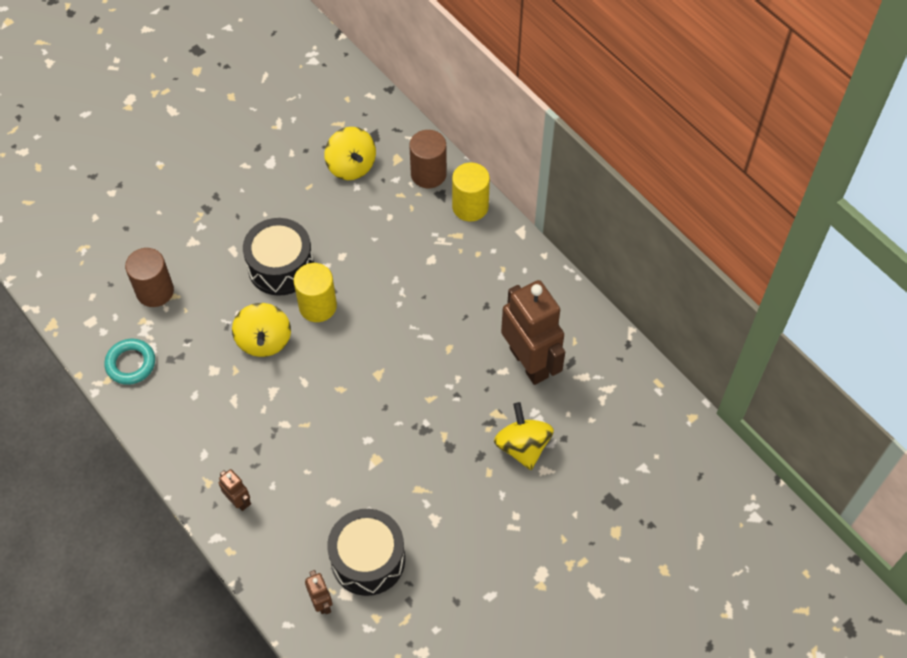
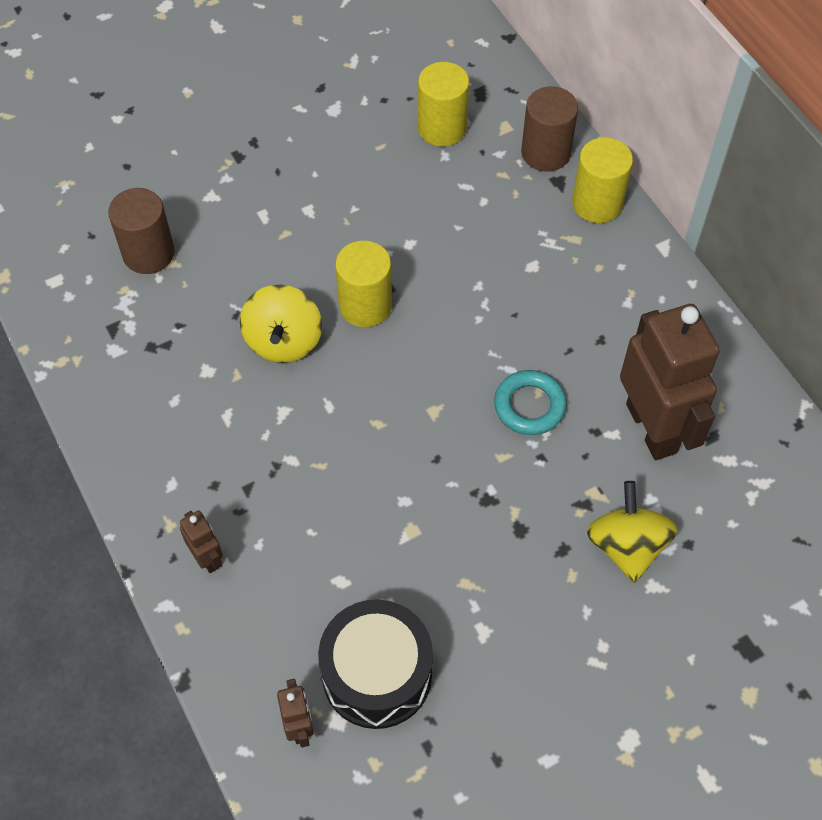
camera: 10 degrees right, 0 degrees up
(131, 364) = (96, 345): turquoise ring -> turquoise ring (529, 406)
(281, 267) = (324, 246): black drum -> none
(351, 166) = (442, 128): yellow spinning top -> yellow cylinder

